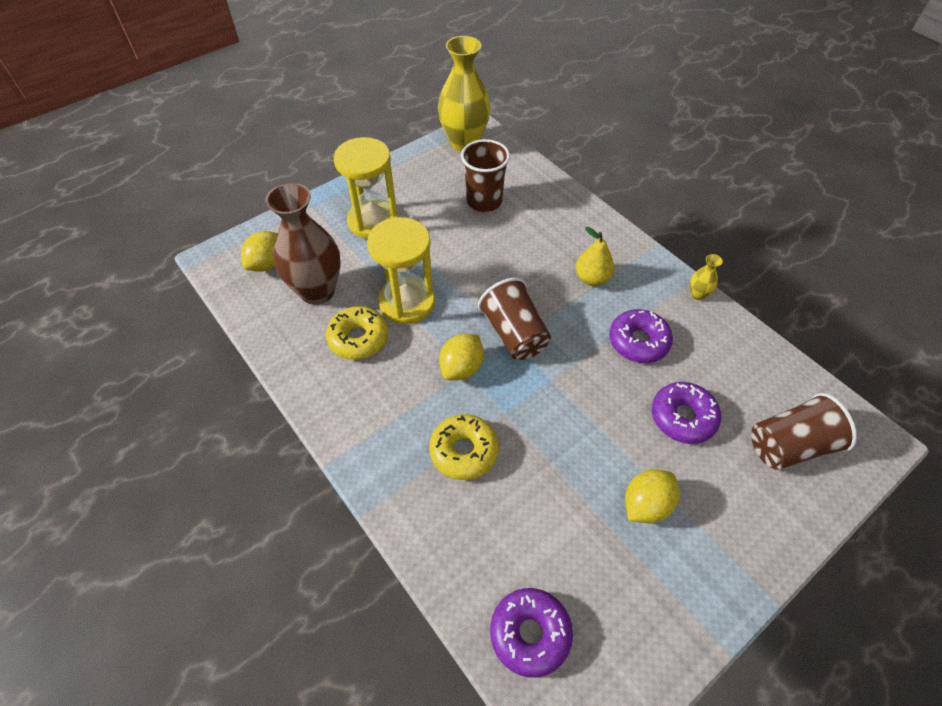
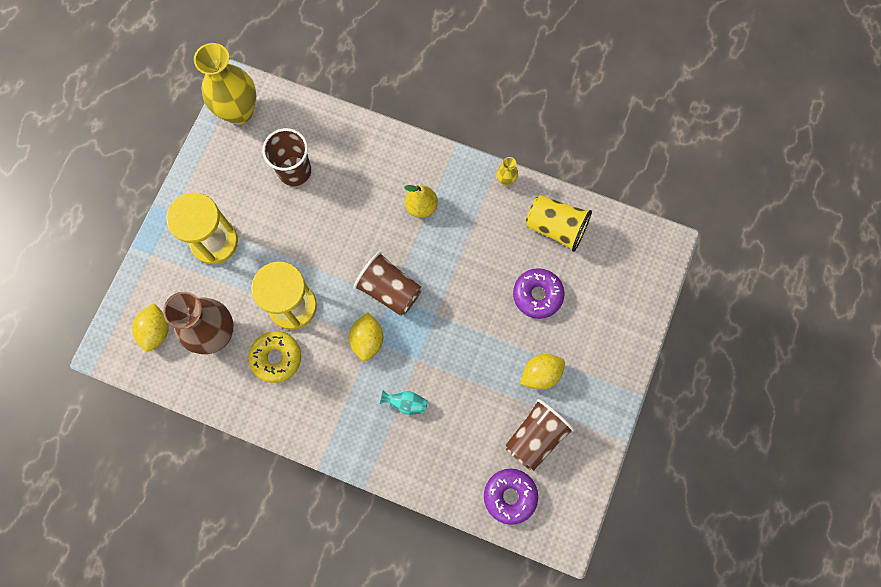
camera: 30 degrees left, 20 degrees up
(464, 451) = (406, 403): yellow donut -> turquoise vase
(638, 342) = (481, 248): purple donut -> none
(646, 505) = (540, 374): yellow lemon -> yellow lemon turned 45 degrees clockwise
(737, 361) = (555, 227): none -> yellow cup
(789, 445) = (613, 279): brown cup -> brown cup (535, 437)

